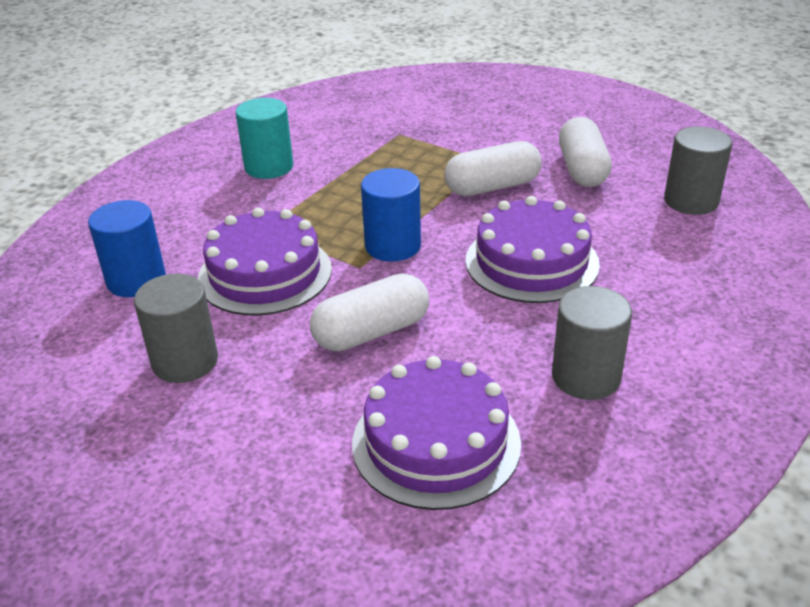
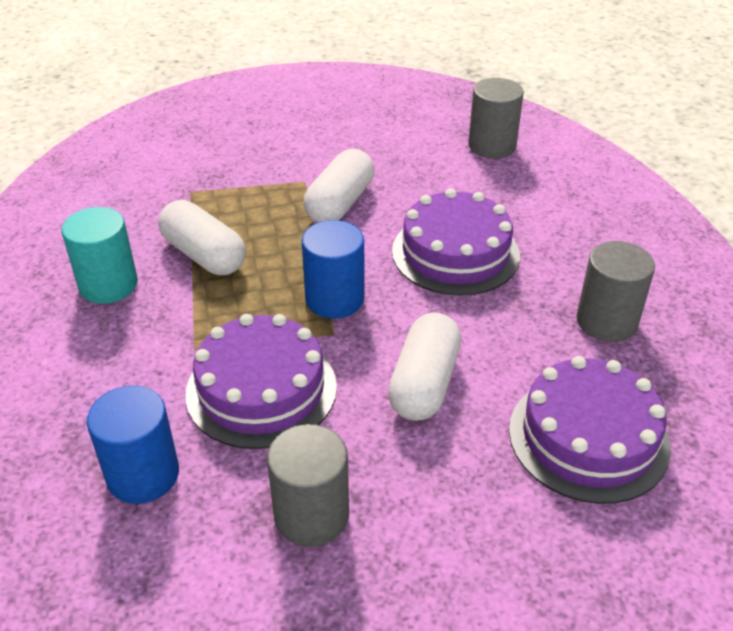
camera: 45 degrees left, 5 degrees up
(582, 169) = (386, 155): white capsule -> white capsule (204, 255)

